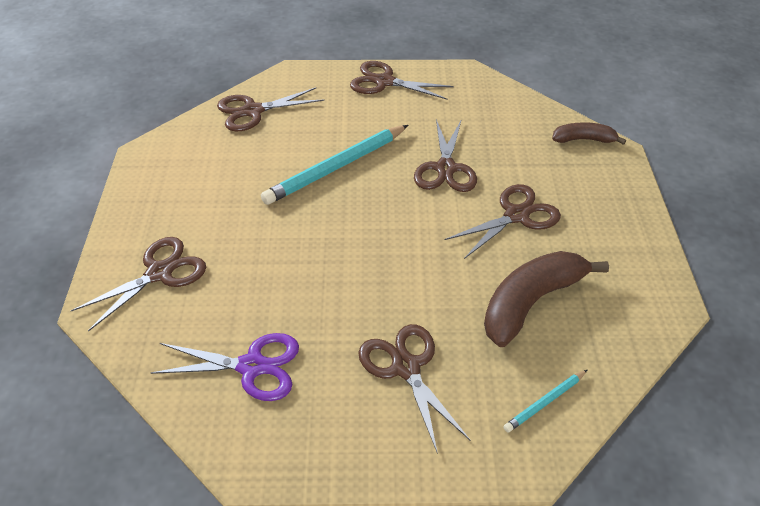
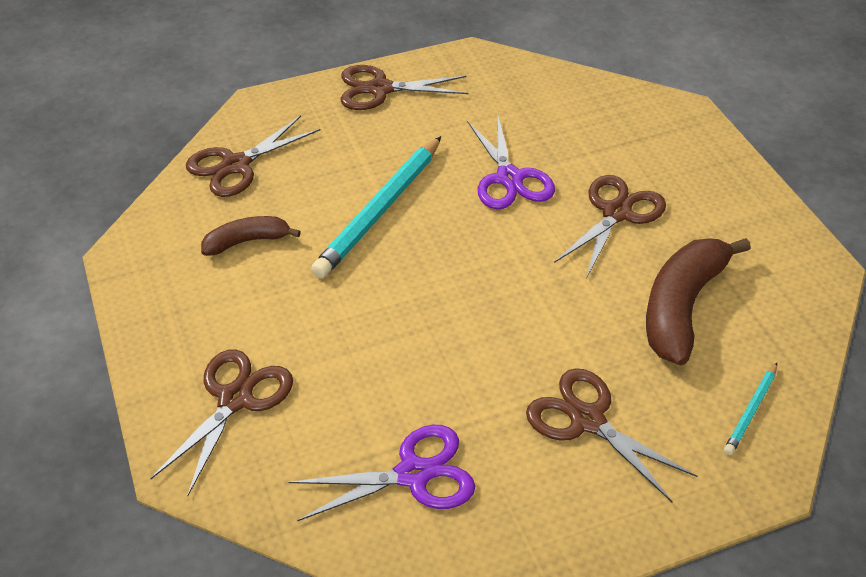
camera: 20 degrees left, 0 degrees up
(445, 168) = (509, 178): brown scissors -> purple scissors
(583, 139) = (644, 105): brown banana -> brown banana (247, 241)

